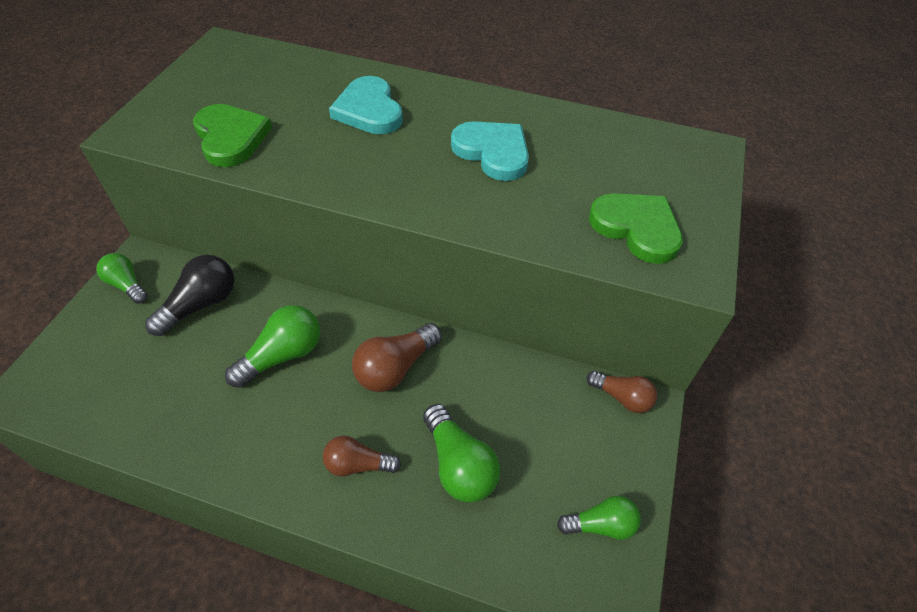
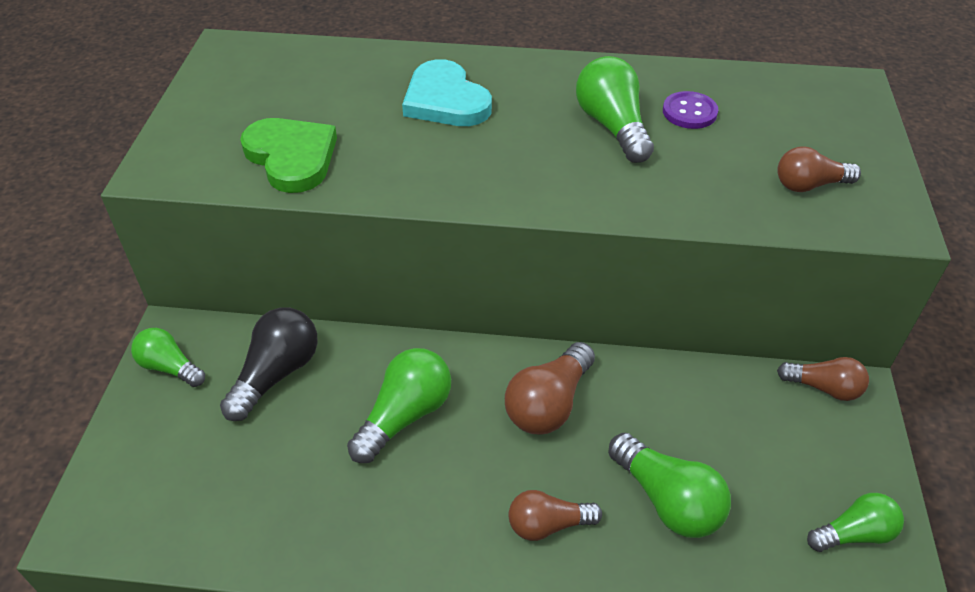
camera: 10 degrees left, 5 degrees down
(493, 152) = (612, 126): turquoise heart -> green light bulb
(562, 150) = (689, 112): none -> purple button
(637, 228) = (809, 185): green heart -> brown light bulb

